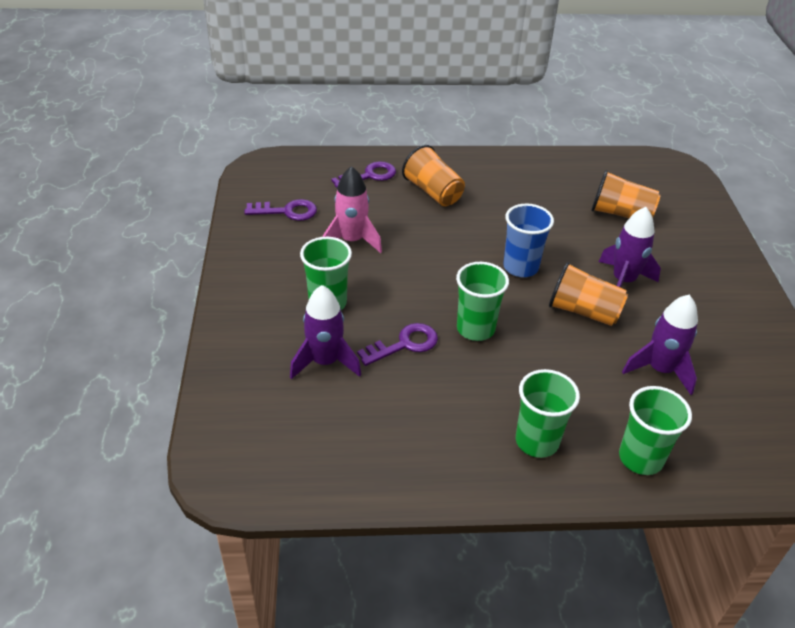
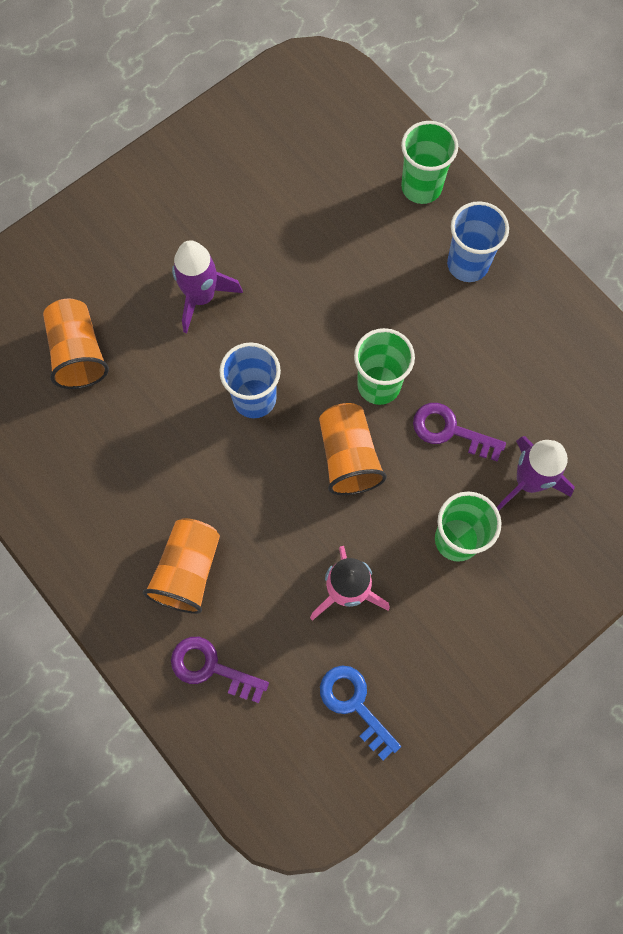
camera: 125 degrees left, 30 degrees up
(287, 211) = (354, 705): purple key -> blue key
(537, 441) = (467, 264): green cup -> blue cup
(583, 311) = (277, 309): orange cup -> orange cup (348, 456)
(660, 370) = (307, 214): purple rocket -> none

